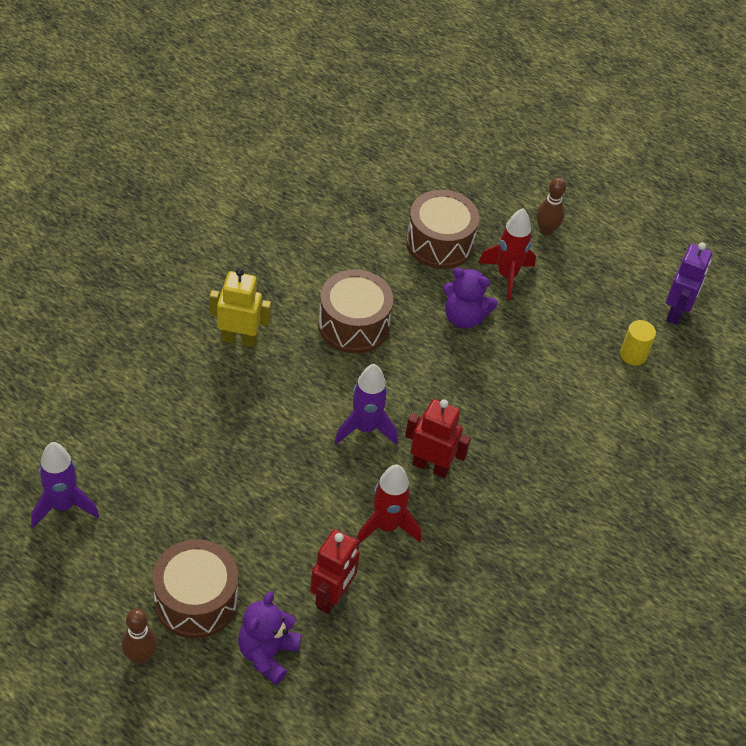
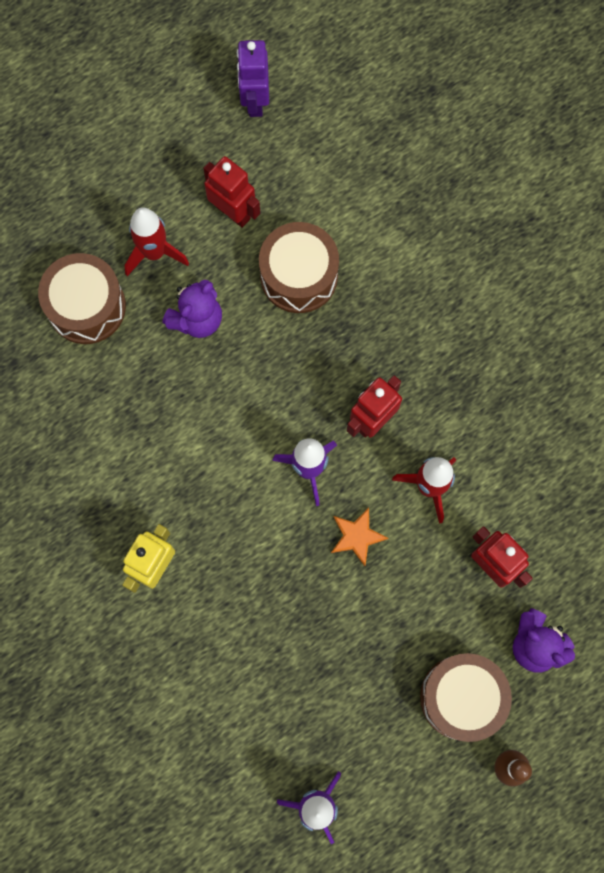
camera: 65 degrees left, 25 degrees up
(318, 480) = (357, 536): none -> orange star
(353, 325) = (172, 437): brown drum -> brown drum (299, 276)
(546, 230) = (104, 186): brown bowling pin -> none
(569, 320) = (233, 212): none -> red robot
(633, 355) = (295, 167): yellow cylinder -> none
(676, 312) = (255, 100): purple robot -> purple robot turned 135 degrees counterclockwise

